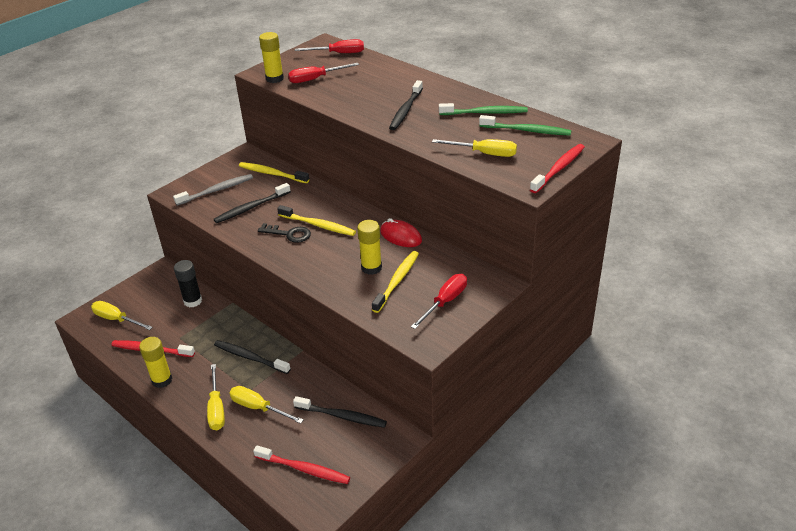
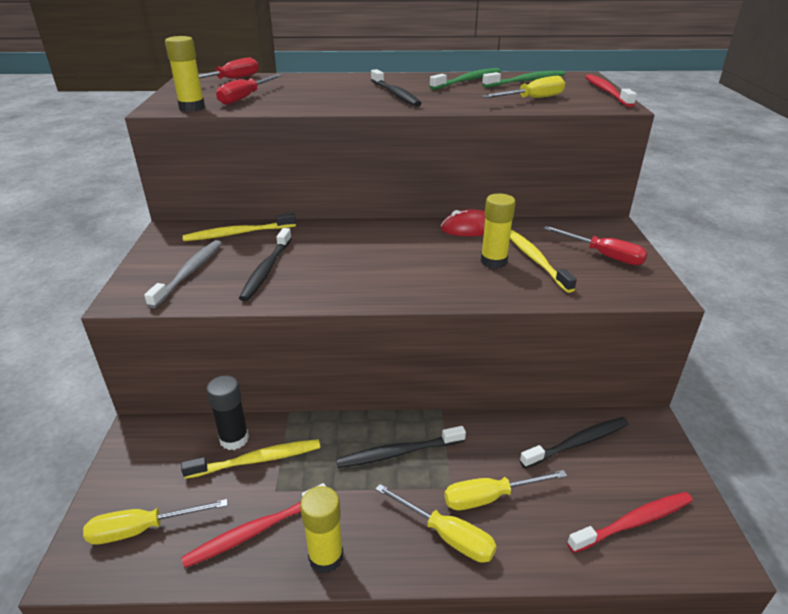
camera: 45 degrees left, 5 degrees down
(289, 234) = (357, 273): black key -> none
(318, 225) = (374, 253): yellow toothbrush -> yellow toothbrush (256, 460)
(445, 302) = (603, 255): red screwdriver -> red screwdriver turned 135 degrees clockwise

